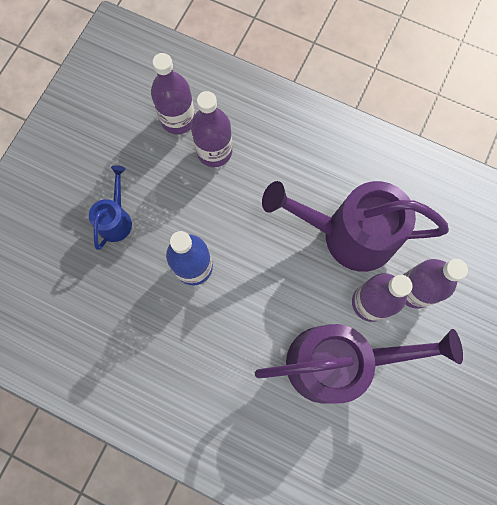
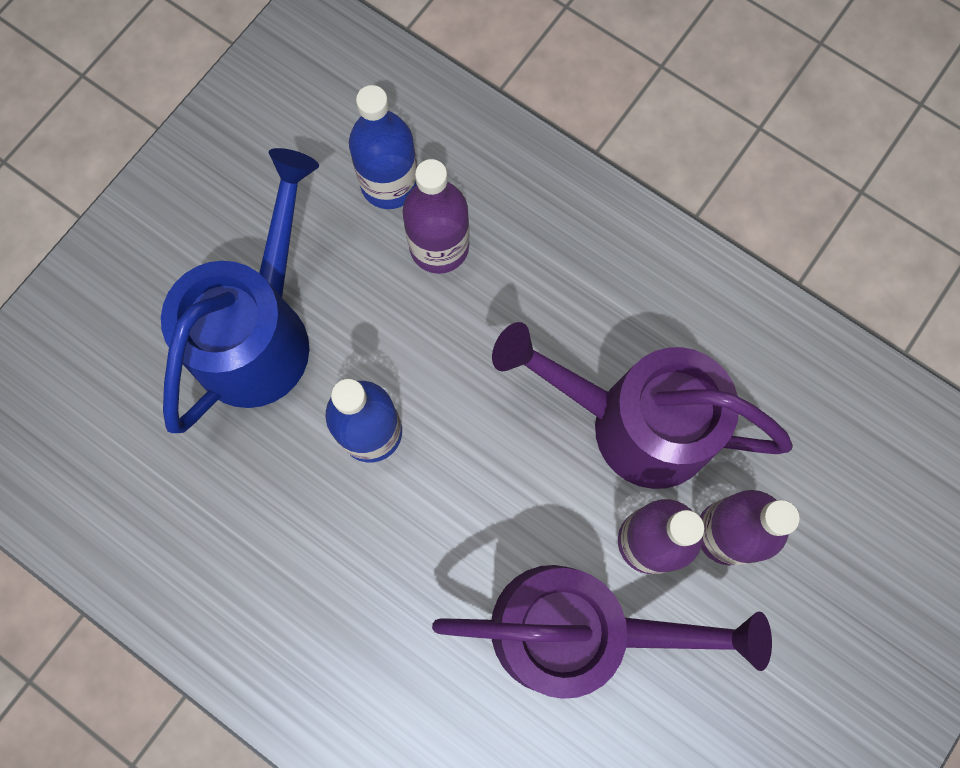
camera: 10 degrees right, 0 degrees up
(116, 219) = (260, 332): blue watering can -> blue watering can, size x2.04
(178, 119) = (389, 184): purple bottle -> blue bottle

